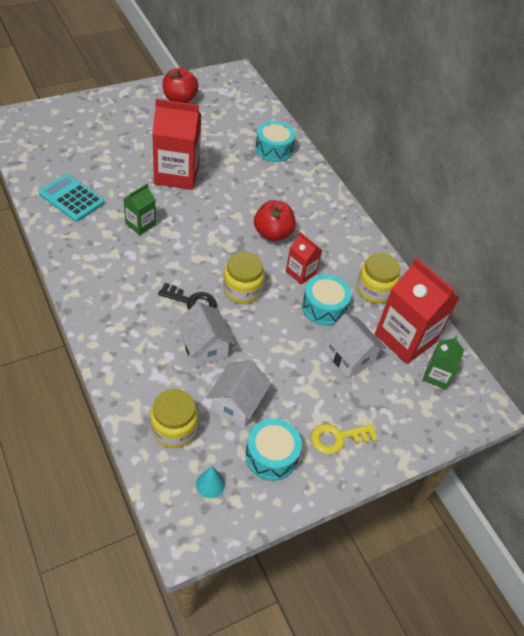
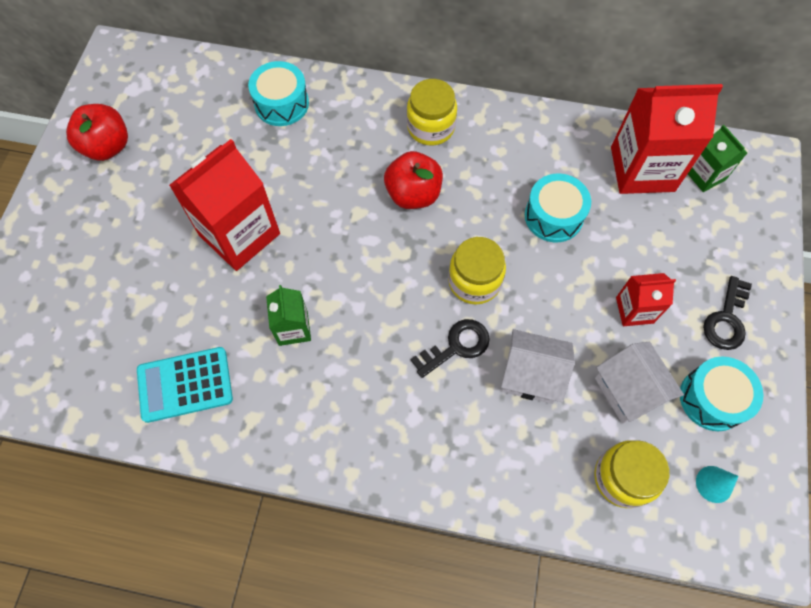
camera: 45 degrees left, 15 degrees up
(301, 272) = (490, 205): red carton -> red carton (634, 310)
(338, 438) = (726, 319): yellow key -> black key
(349, 356) = (633, 238): white house -> none
(374, 290) = (562, 152): yellow jar -> yellow jar (431, 127)

